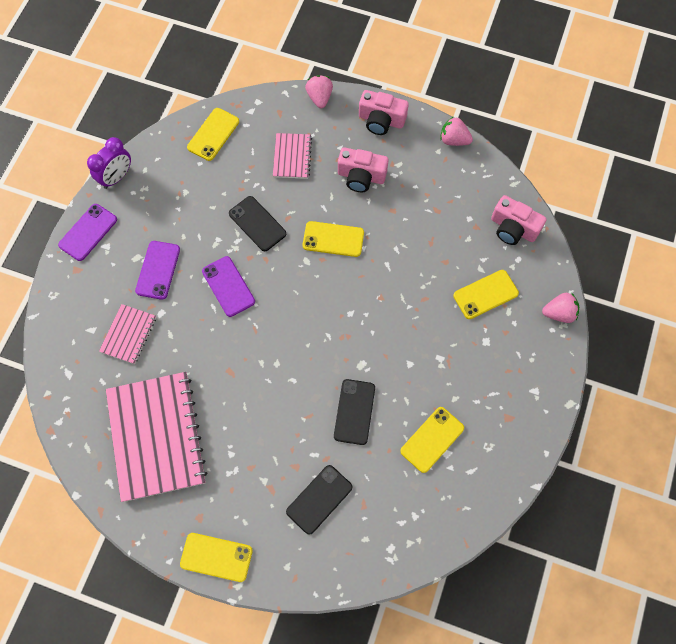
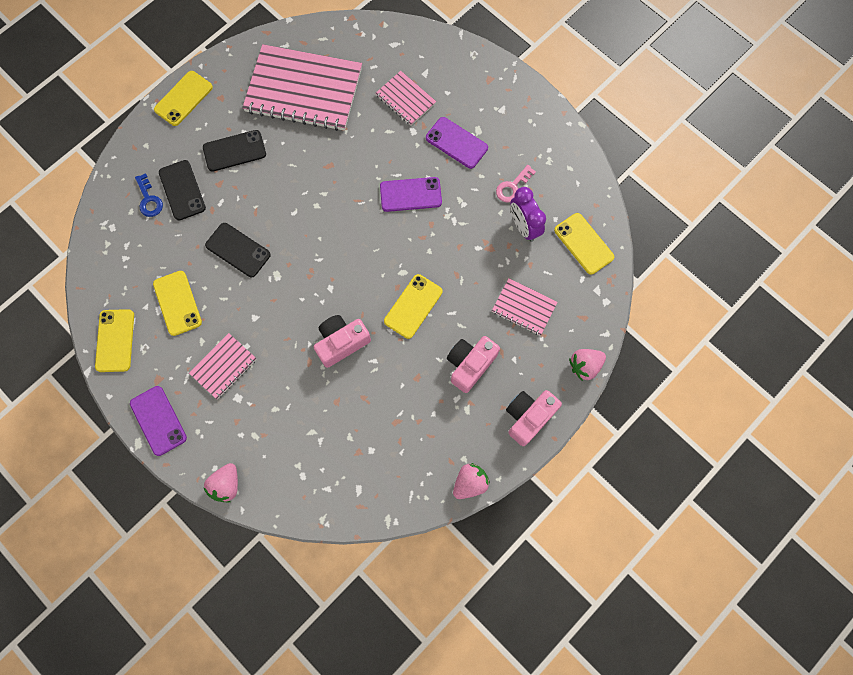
camera: 115 degrees right, 5 degrees up
(88, 232) = (523, 99): purple phone -> purple phone (158, 420)
(116, 177) = (572, 141): purple clock -> purple clock (523, 227)
(183, 207) = (512, 187): none -> pink key
(257, 223) = (463, 245): black phone -> black phone (234, 151)
(319, 97) = (584, 366): pink strawberry -> pink strawberry turned 135 degrees clockwise
(344, 527) = (149, 200): none -> blue key
(466, 367) = (223, 366): none -> pink notebook
(485, 294) = (283, 422): yellow phone -> yellow phone (115, 340)
(513, 228) = (338, 490): pink camera -> pink camera (341, 343)

